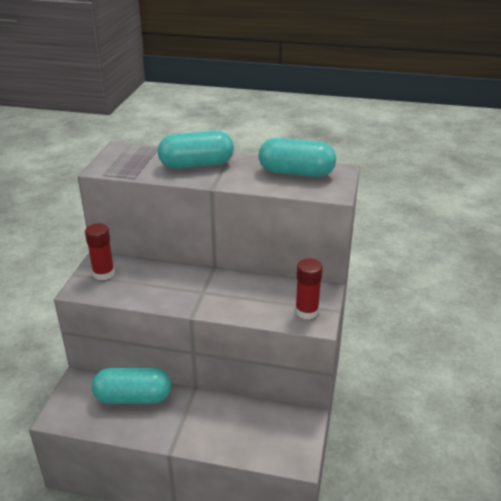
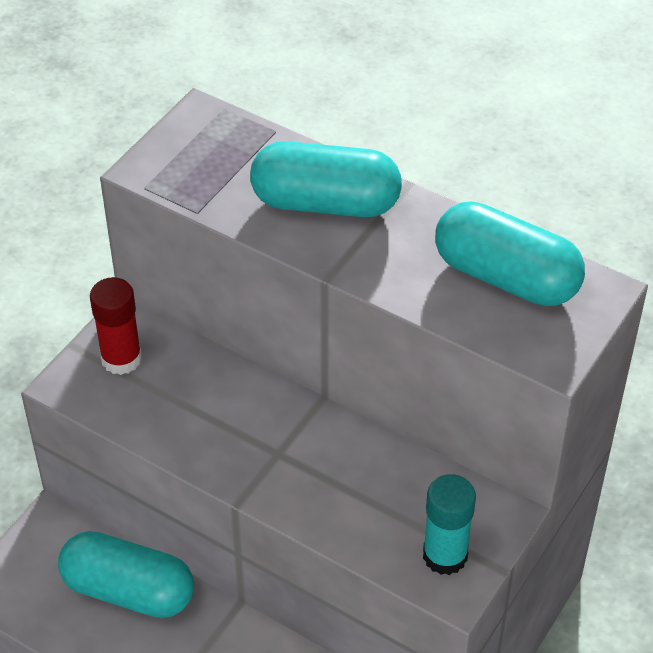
camera: 20 degrees right, 15 degrees up
(306, 311) = (445, 556): red glue stick -> turquoise glue stick

